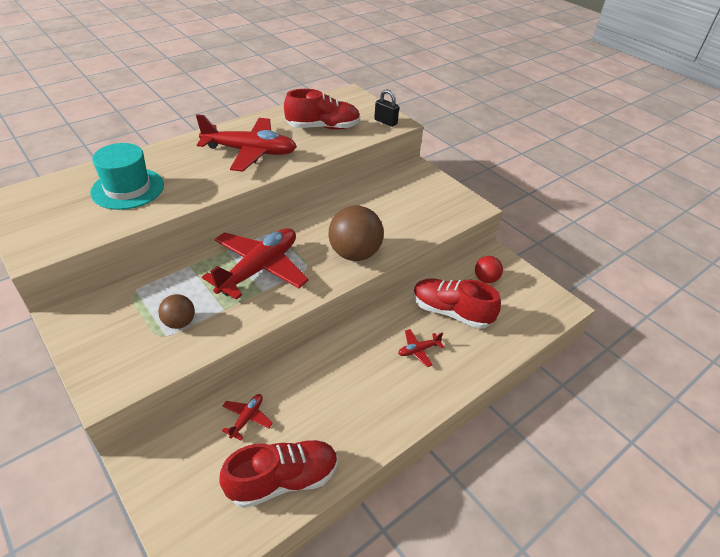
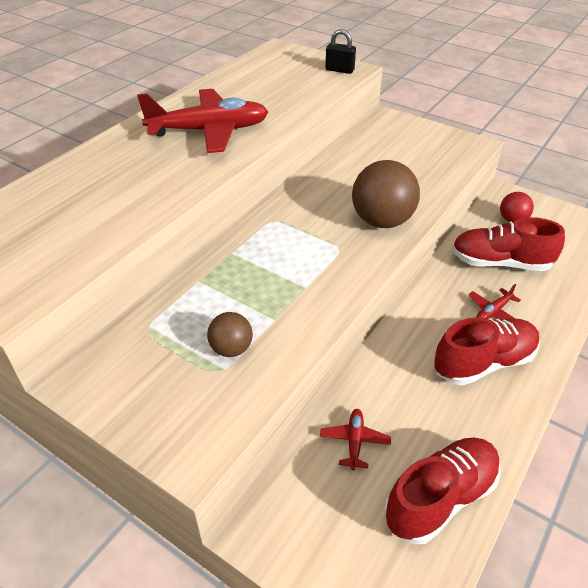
camera: 15 degrees left, 0 degrees up
(128, 189) = (86, 203): turquoise hat -> none
(259, 269) = (285, 264): red plane -> none
(323, 127) = (274, 89): red shoe -> red shoe (483, 363)

